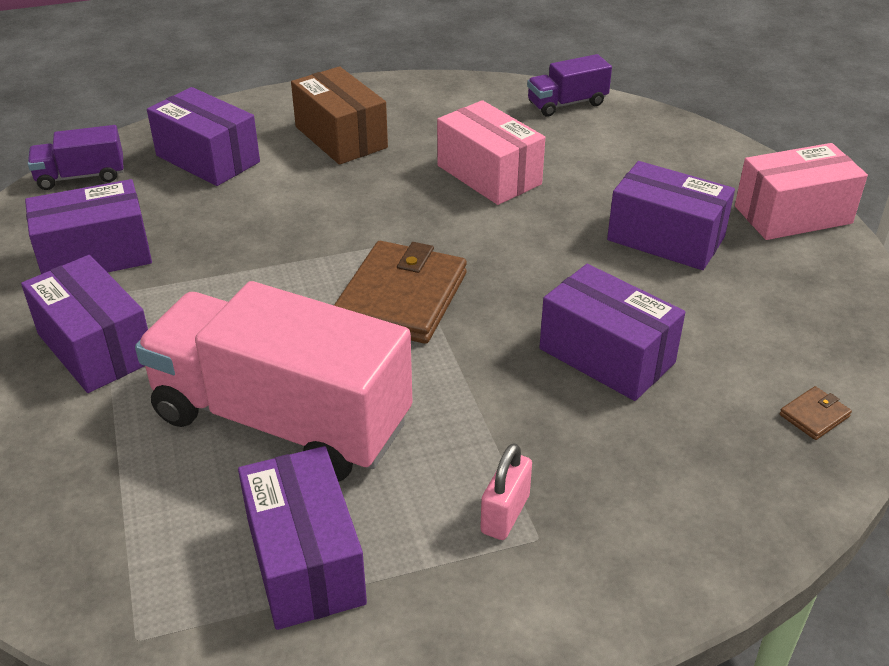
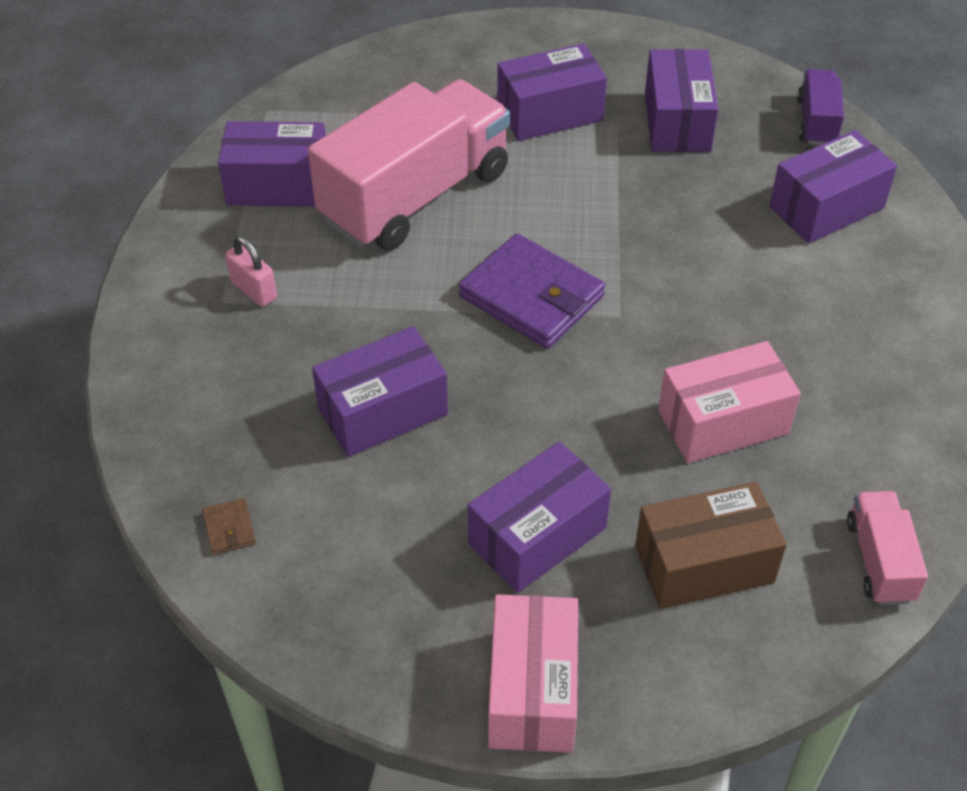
camera: 110 degrees right, 10 degrees up
(341, 137) = (845, 316): brown box -> brown box (704, 564)
(401, 298) = (531, 296): brown wallet -> purple wallet
(567, 104) = (879, 560): purple truck -> pink truck

